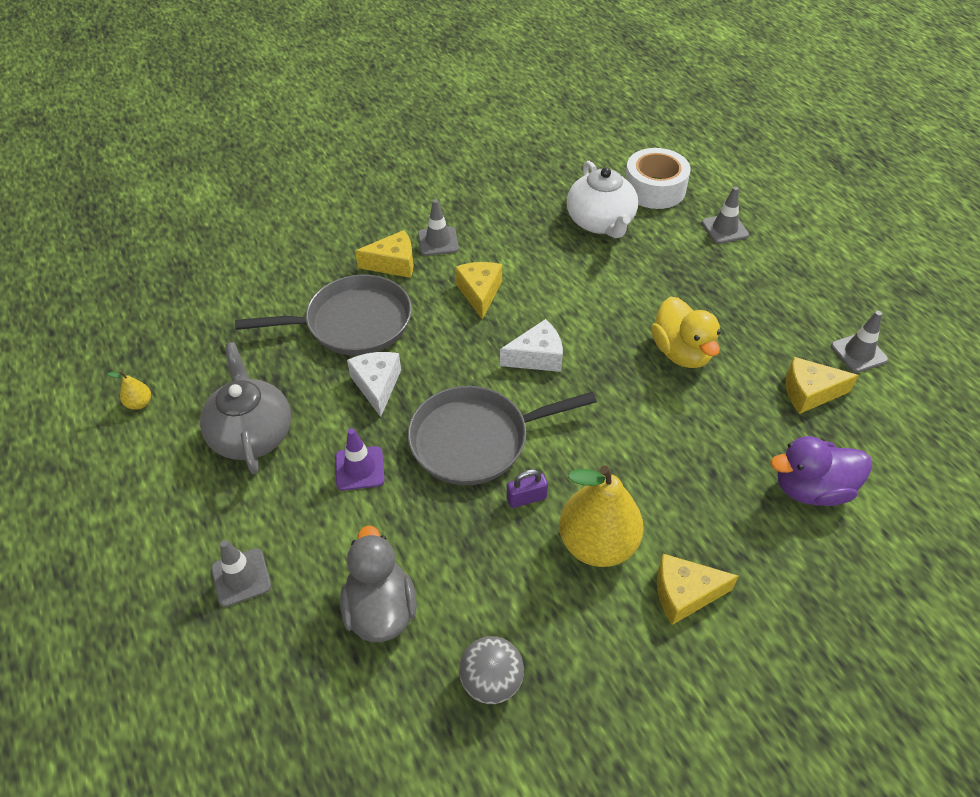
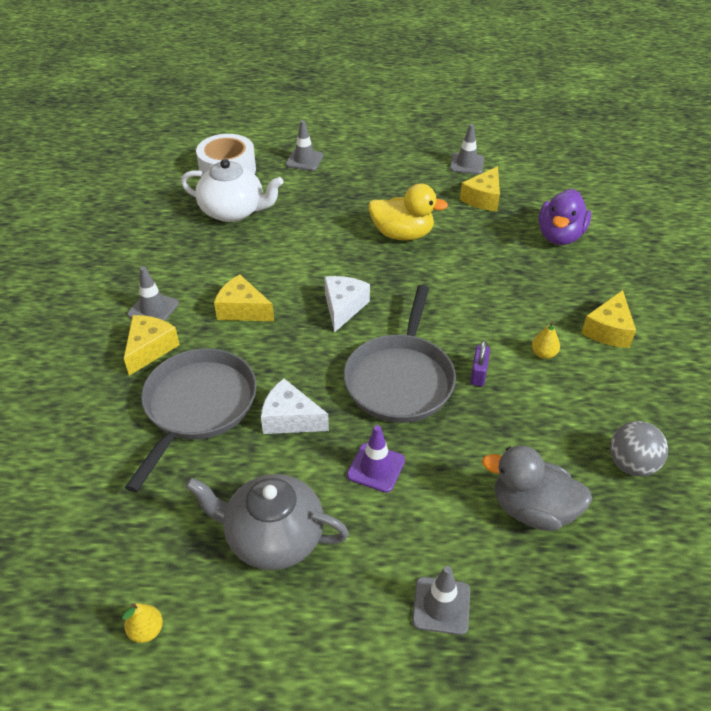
camera: 60 degrees left, 5 degrees down
(597, 544) = (543, 354): yellow pear -> yellow pear, size x0.41

